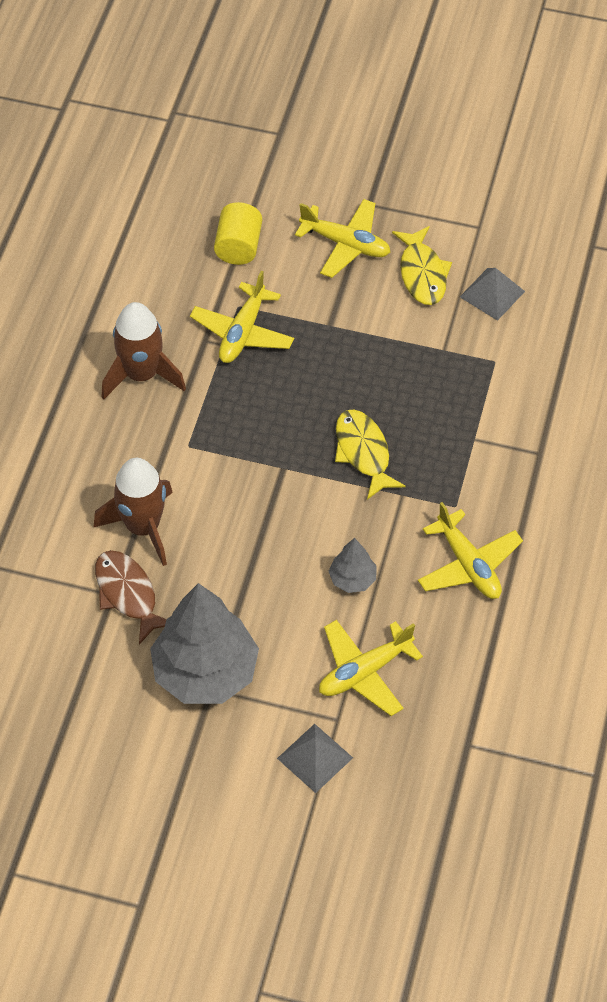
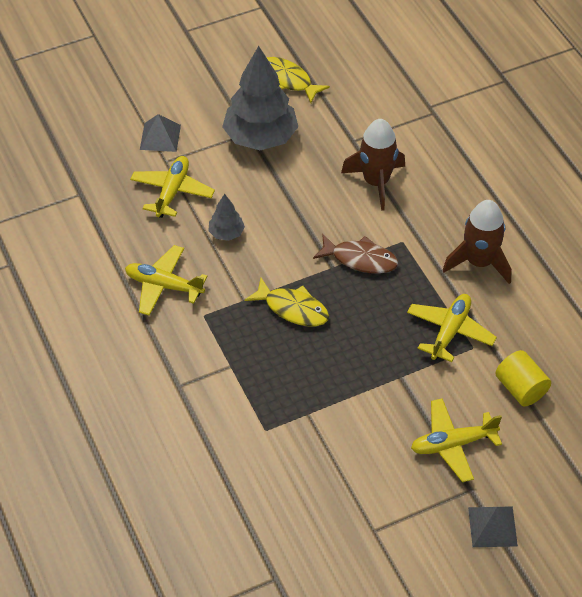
camera: 140 degrees right, 5 degrees down
(128, 594) = (344, 146): brown fish -> brown fish (360, 259)
(243, 332) = (450, 332): yellow plane -> yellow plane turned 45 degrees clockwise
(422, 273) = (377, 460): yellow fish -> yellow fish (288, 80)
(492, 294) = (313, 480): grey pyramid -> grey pyramid (492, 526)

